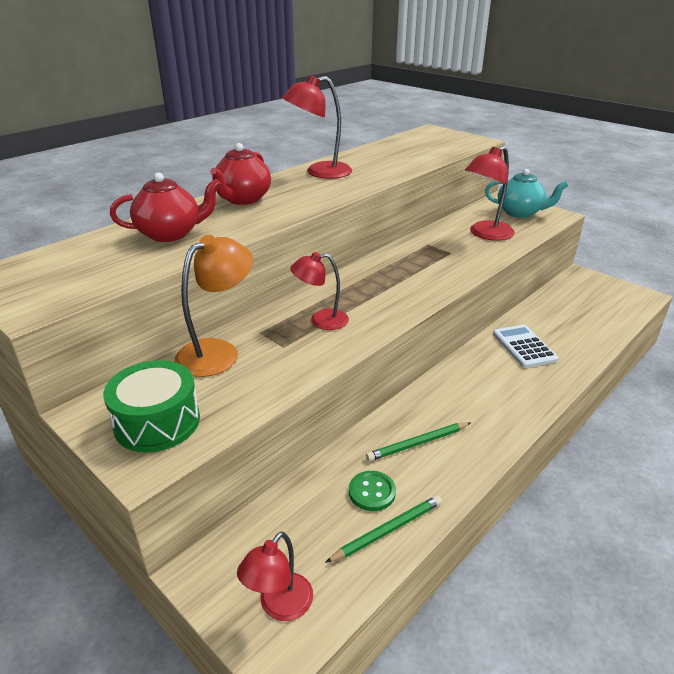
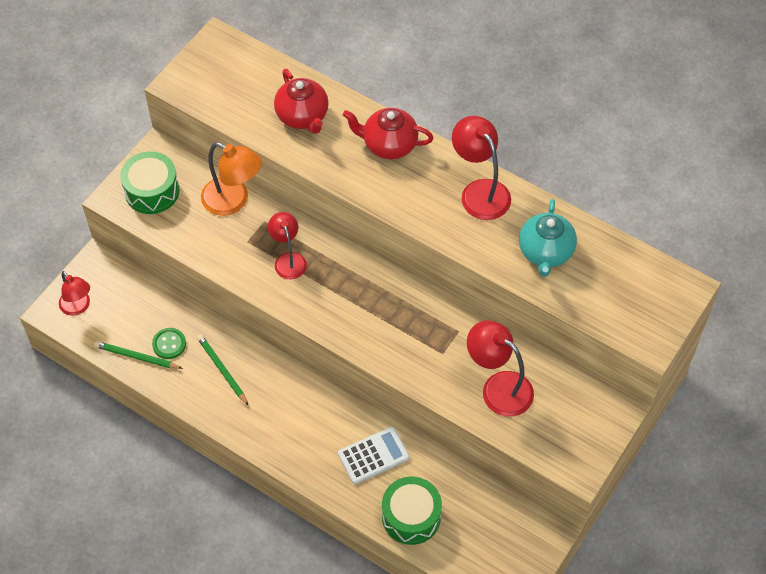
camera: 80 degrees right, 25 degrees up
(279, 606) = (78, 307): red lamp -> red lamp turned 150 degrees counterclockwise
(387, 530) = (137, 357): green pencil -> green pencil turned 150 degrees clockwise
(520, 213) = (575, 427): turquoise teapot -> turquoise teapot (545, 252)
(585, 333) = (411, 516): none -> green drum

